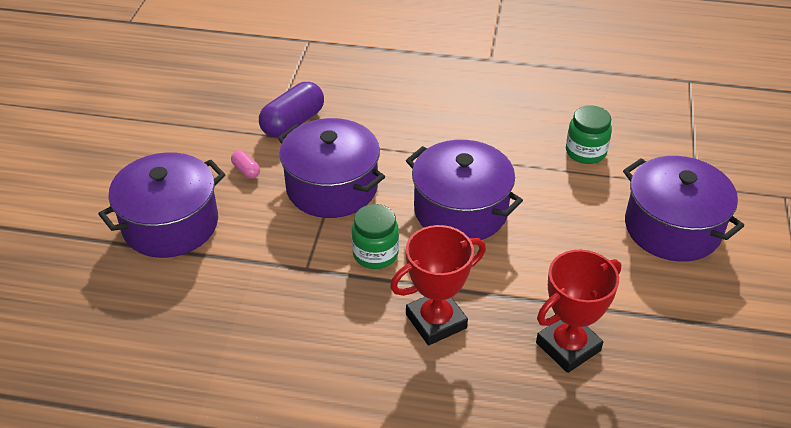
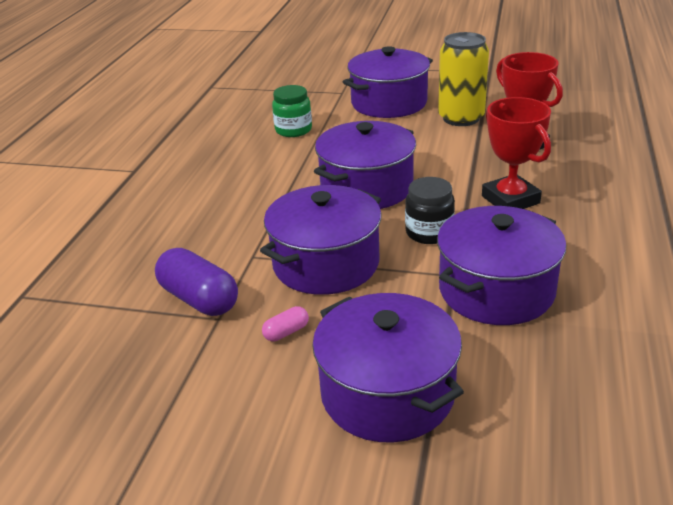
camera: 85 degrees left, 10 degrees down
(280, 294) = (496, 290): none -> purple pot
(375, 254) = (429, 233): green jar -> black jar
(638, 294) = (461, 118): none -> yellow can

